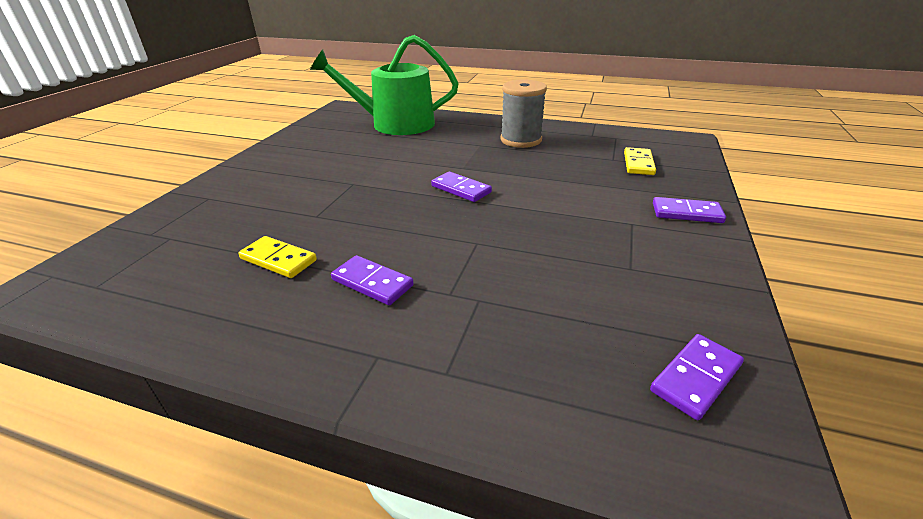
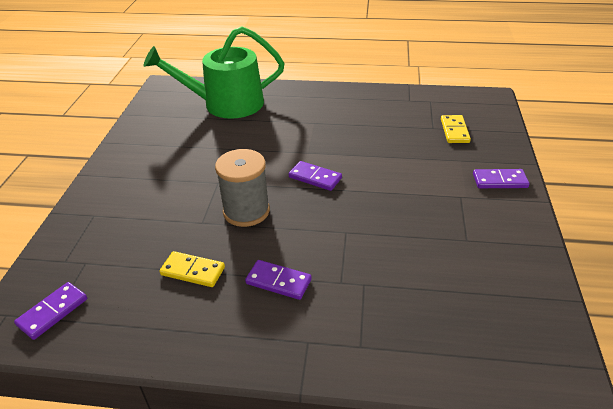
camera: 10 degrees left, 5 degrees up
(521, 140) = (349, 113): grey spool -> grey spool (246, 211)
(696, 378) = (523, 322): purple domino -> purple domino (53, 312)

